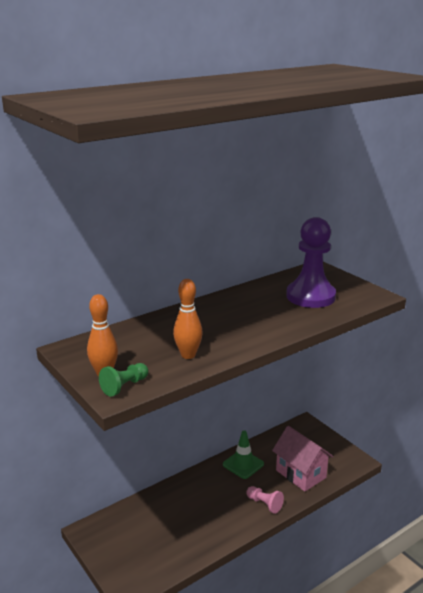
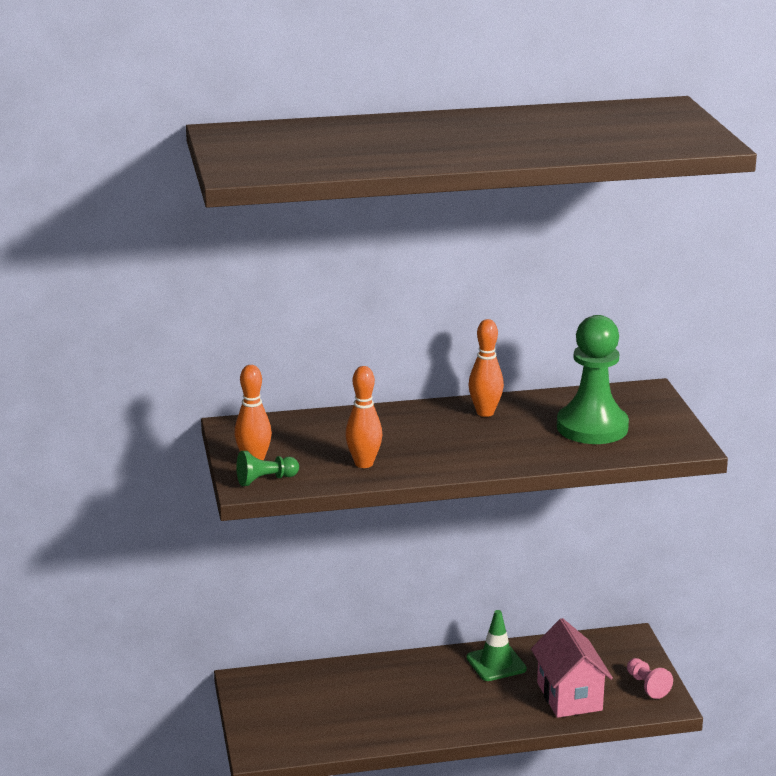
camera: 25 degrees right, 0 degrees up
(236, 301) = (485, 413): none -> orange bowling pin
(264, 504) = (489, 716): pink pawn -> pink pawn (647, 686)
(310, 296) = (592, 427): purple pawn -> green pawn

